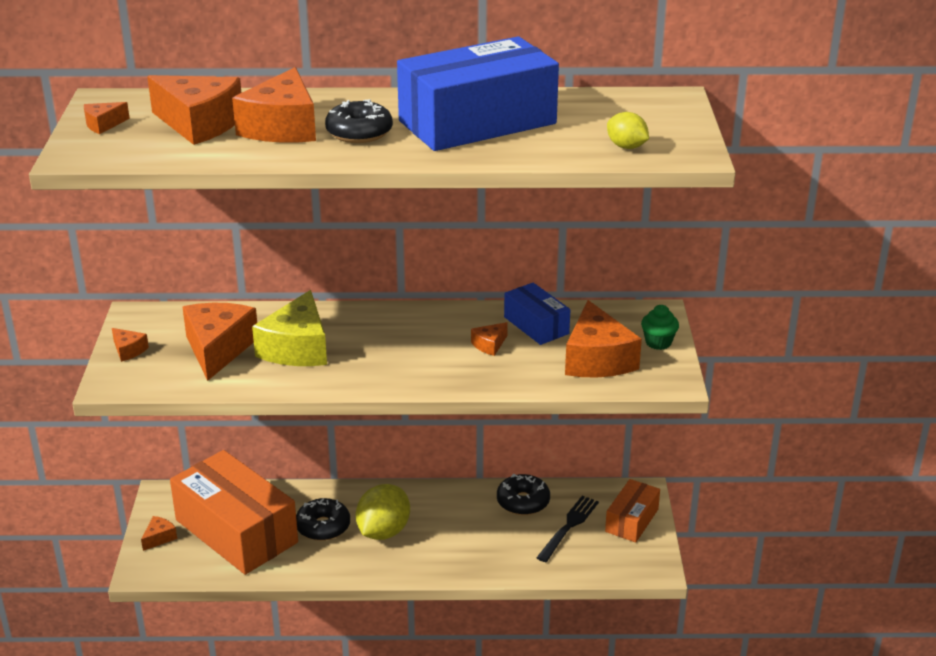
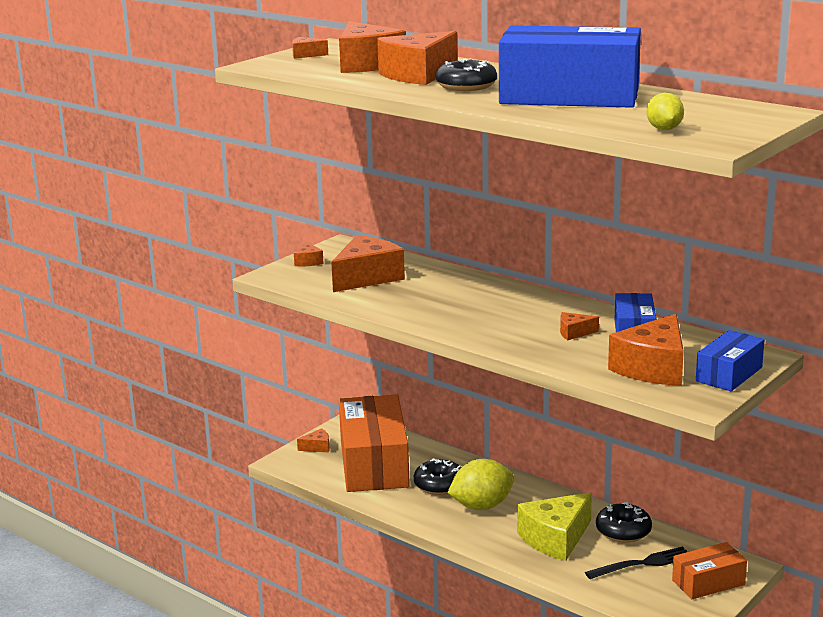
camera: 40 degrees right, 10 degrees down
(297, 348) = (422, 292): yellow cheese -> yellow cheese (555, 539)
(658, 342) = (729, 374): green cupcake -> blue box

